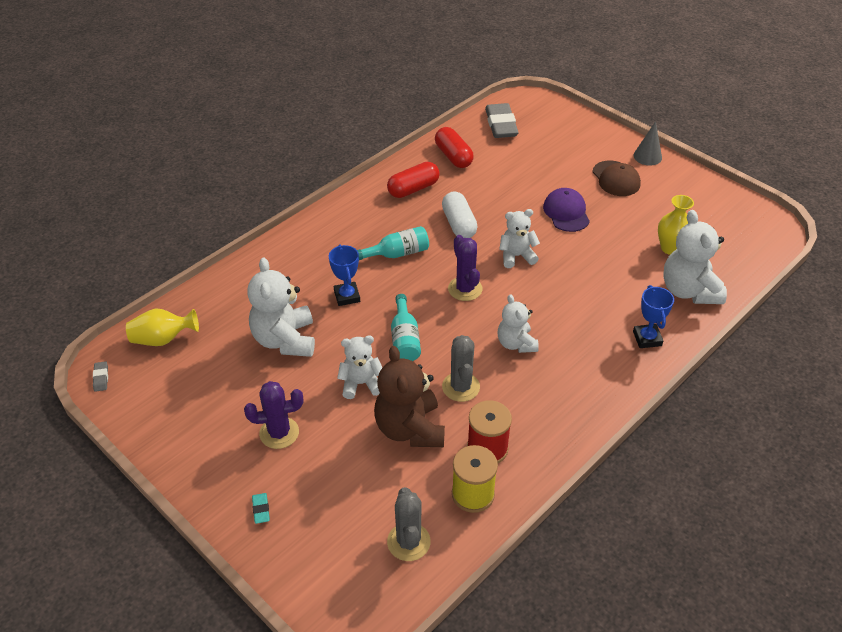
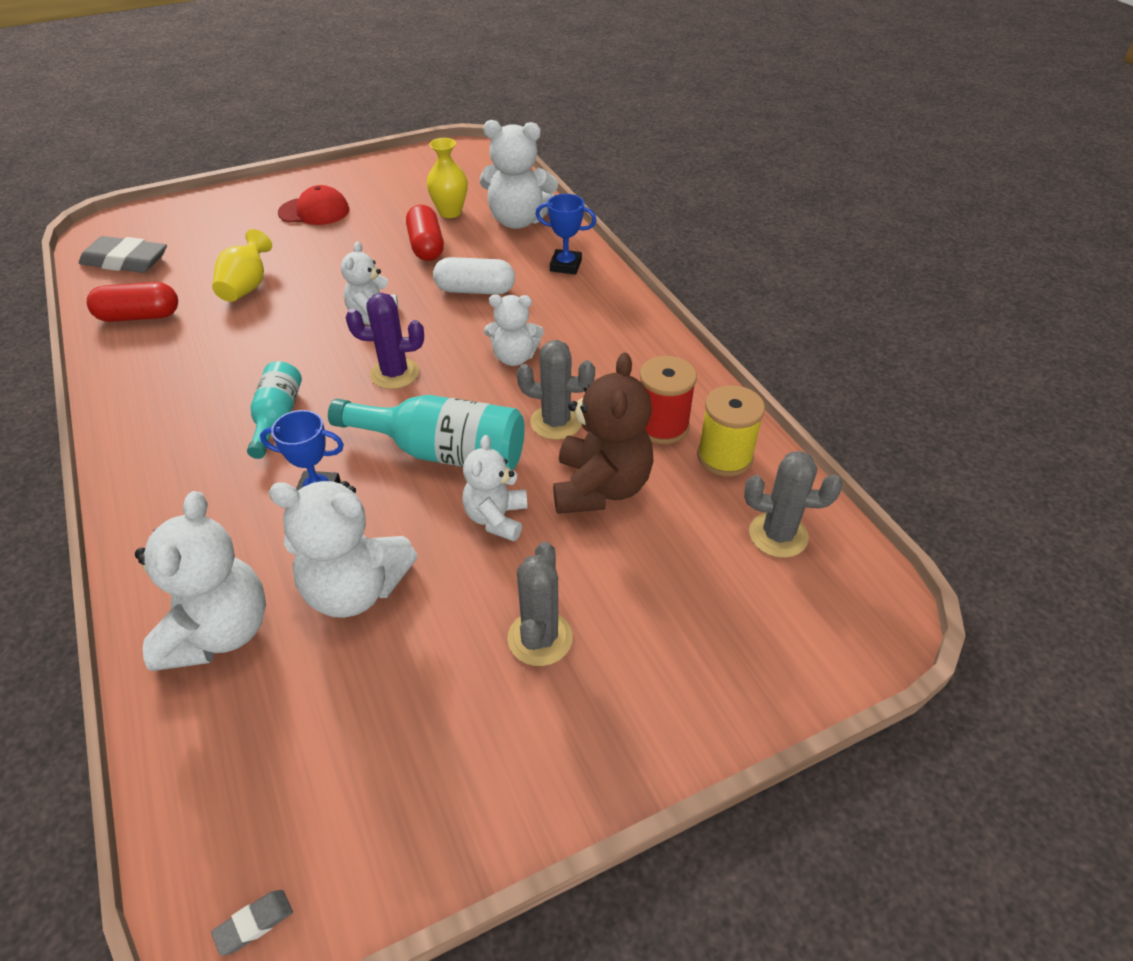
camera: 70 degrees left, 0 degrees up
(101, 378) = (254, 923): grey eraser -> grey eraser turned 45 degrees counterclockwise
(163, 339) = (227, 780): yellow vase -> yellow vase (247, 287)
(240, 299) = (219, 632): none -> white teddy bear
(261, 510) = (676, 694): turquoise eraser -> none
(279, 433) = (540, 638): purple cactus -> grey cactus
(404, 339) = (443, 452): turquoise bottle -> turquoise bottle, size x1.63
(410, 429) = (600, 487): brown teddy bear -> brown teddy bear turned 90 degrees counterclockwise
(413, 189) = (163, 369): red capsule -> red capsule (426, 246)
(458, 224) = (274, 347): white capsule -> white capsule (475, 290)
(566, 212) = (335, 259): purple cap -> none
(616, 179) = (314, 211): brown cap -> red cap
(647, 156) = (300, 182): grey cone -> none

